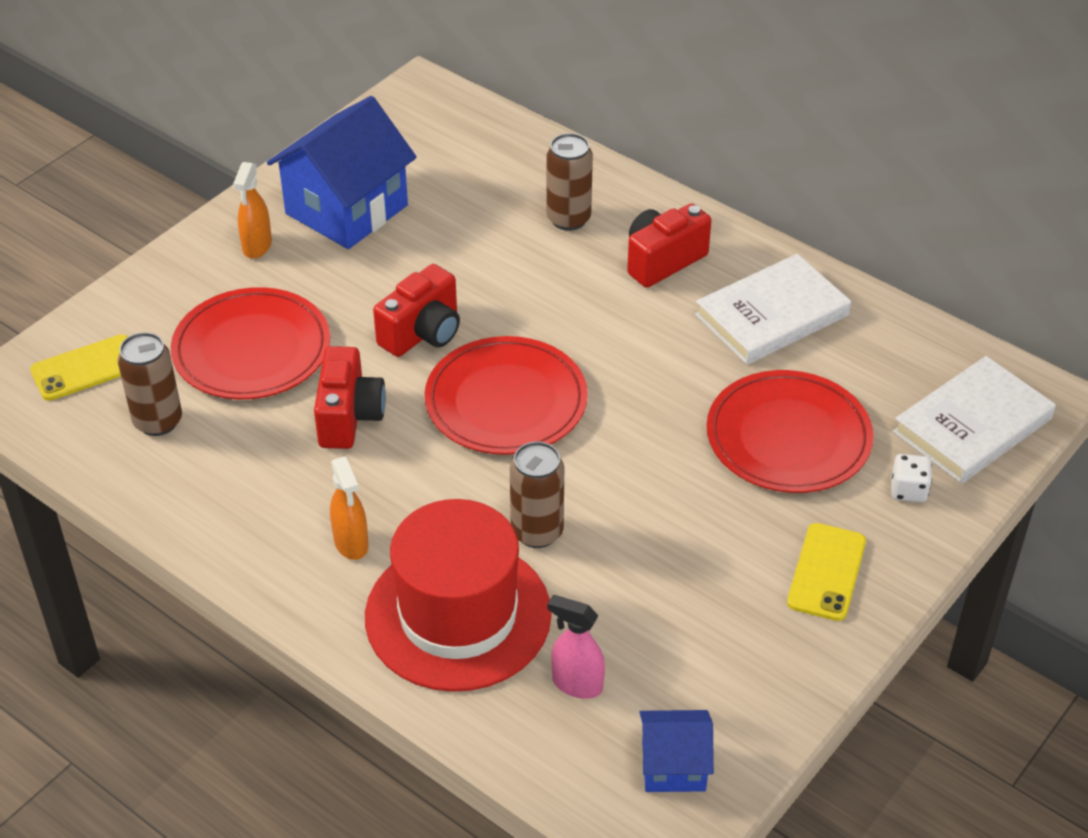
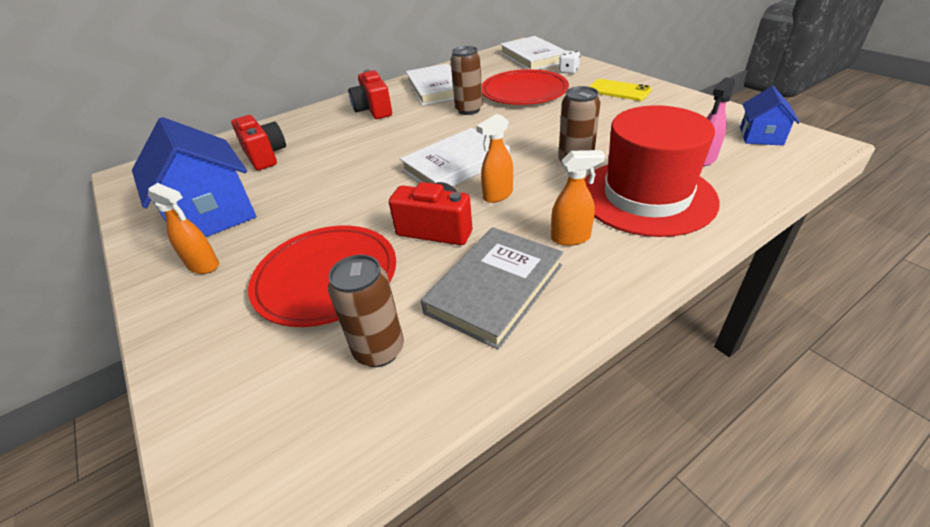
camera: 70 degrees left, 5 degrees down
(86, 368) = (262, 411): yellow phone -> none
(252, 489) = (495, 288): none -> grey book
(422, 333) = (371, 191): red camera -> red camera (265, 156)
(434, 460) = (497, 195): none -> orange spray bottle
(506, 401) = (456, 164): red plate -> white book
(568, 219) = (313, 133): brown can -> brown can (469, 110)

